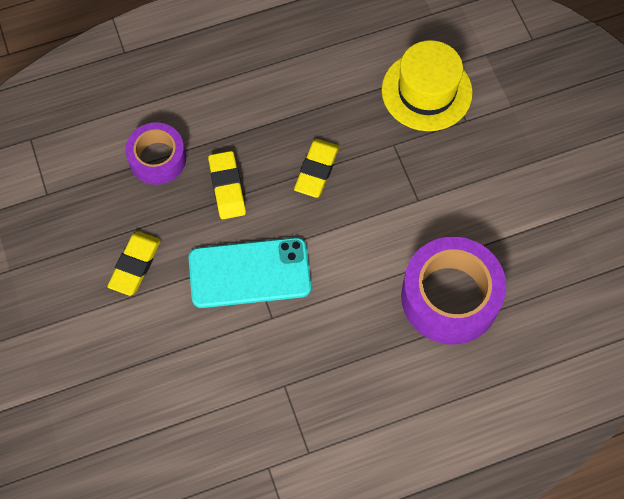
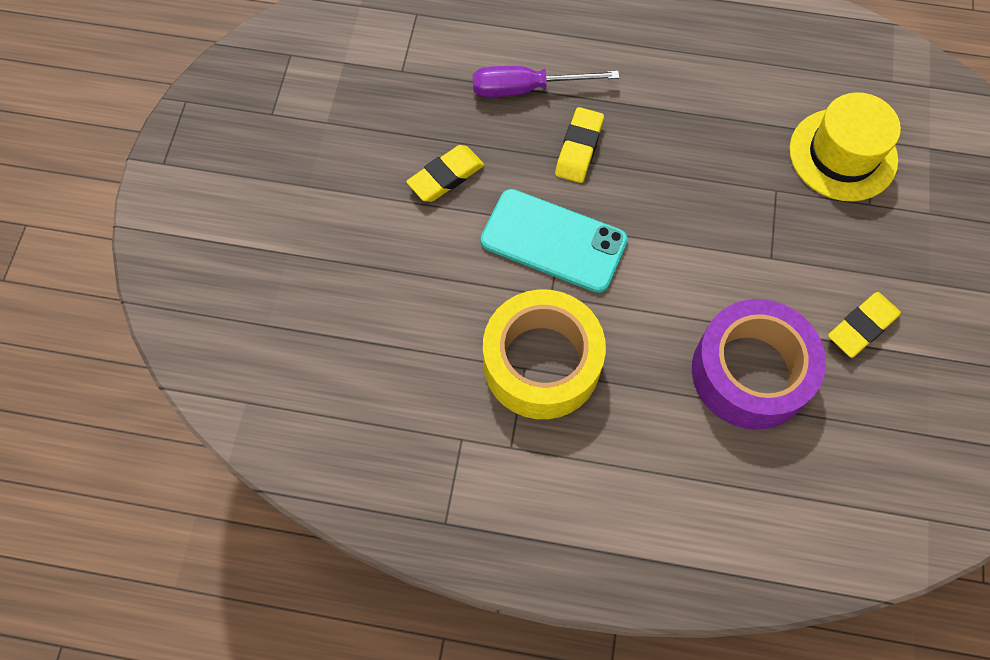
camera: 30 degrees right, 0 degrees up
(157, 159) = (526, 89): purple tape -> purple screwdriver
(295, 374) = (541, 363): none -> yellow tape
(316, 170) = (680, 176): yellow eraser -> yellow eraser (861, 327)

